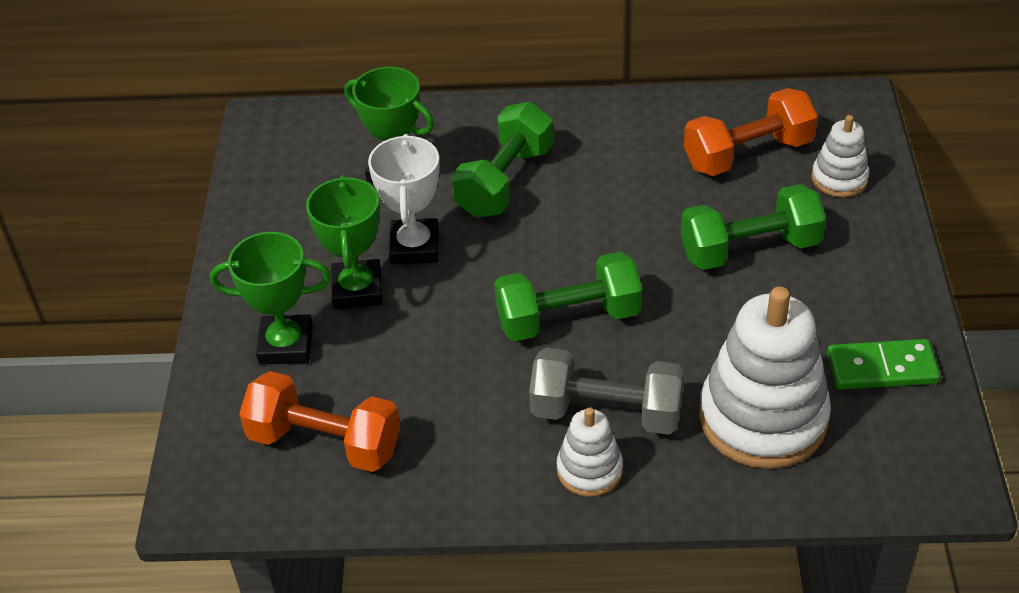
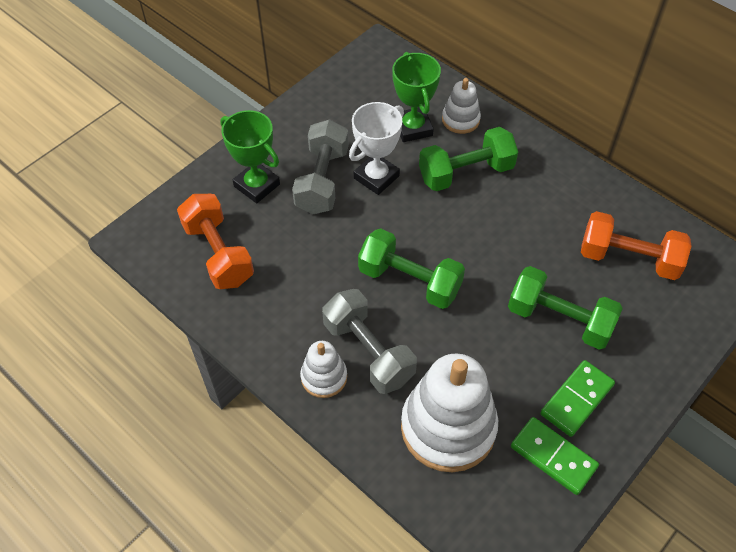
camera: 40 degrees right, 10 degrees up
(357, 289) = (322, 180): green trophy -> grey dumbbell
(839, 179) = (669, 317): white stacking toy -> white stacking toy (460, 120)
(844, 305) = (576, 399): none -> green domino

